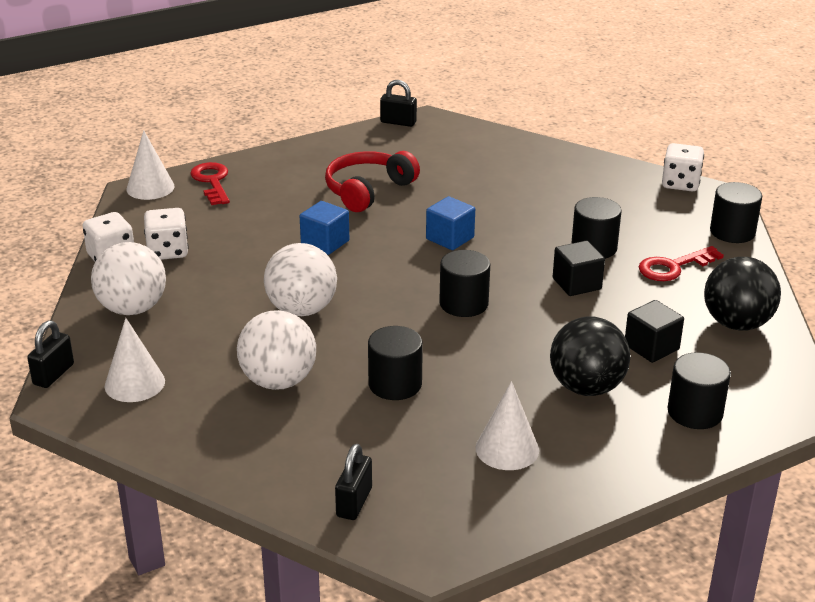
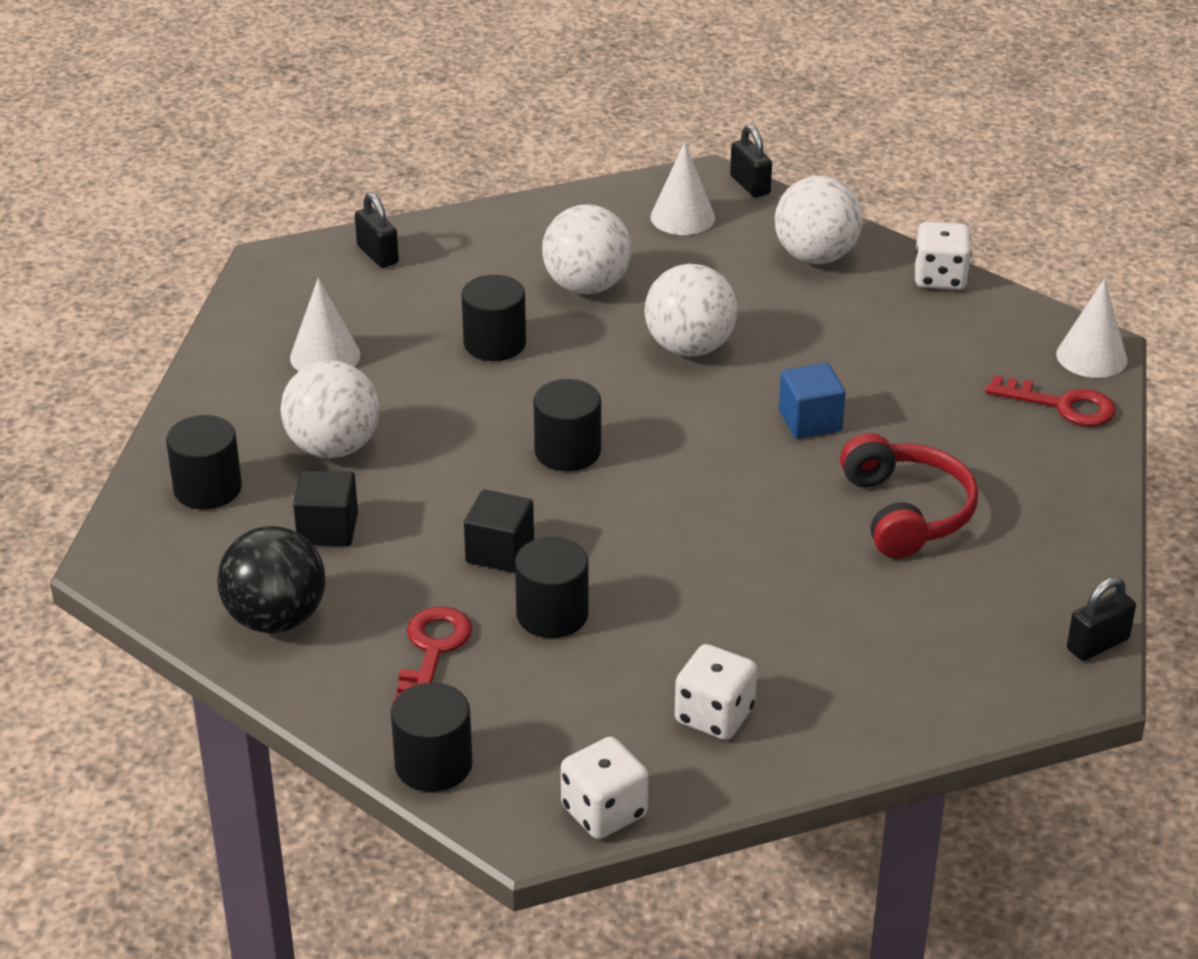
camera: 130 degrees right, 5 degrees up
(167, 251) = (913, 314): white dice -> white dice (714, 716)
(450, 238) = (712, 514): blue cube -> none
(586, 387) = (333, 447): black ball -> white ball

